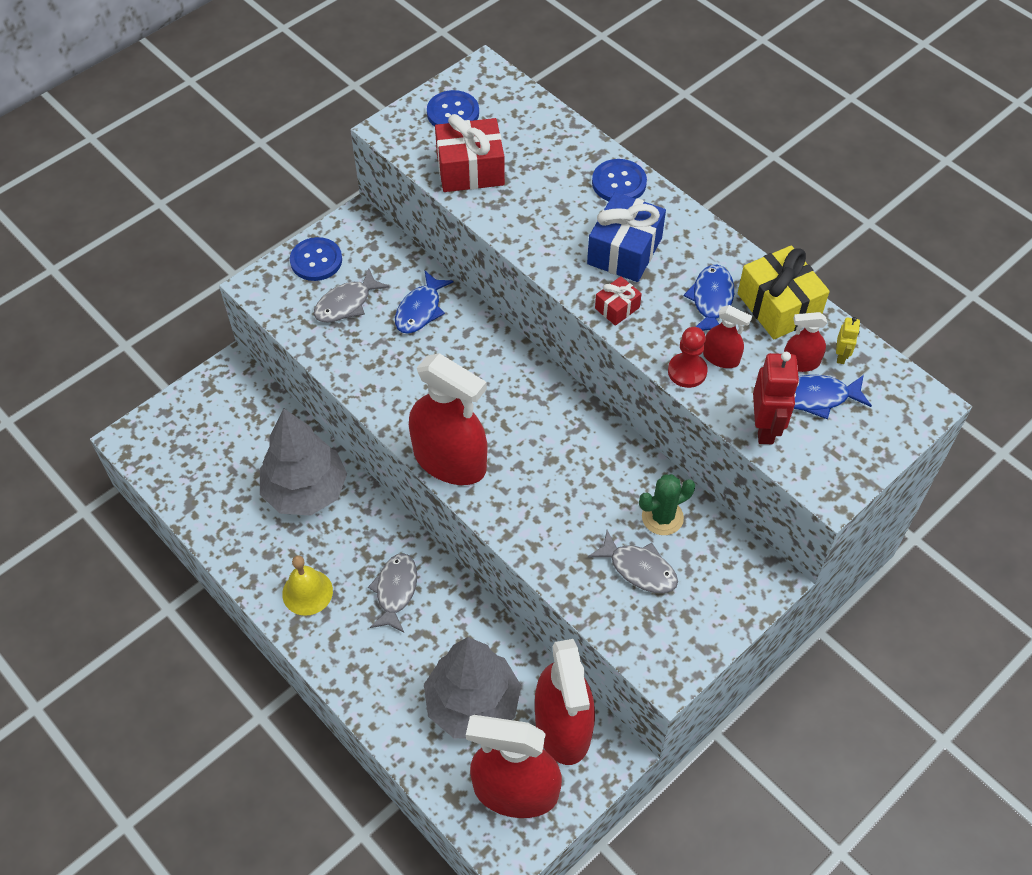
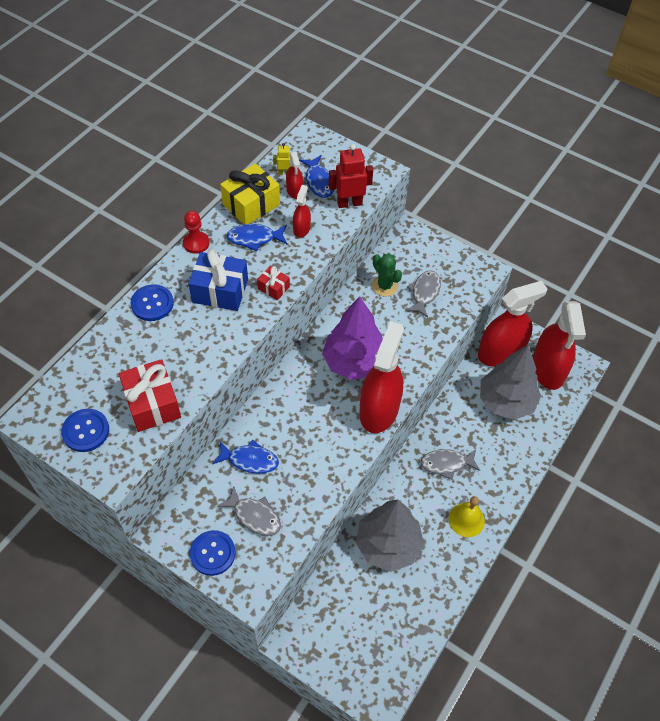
camera: 105 degrees left, 0 degrees up
(533, 448) = (354, 362): none -> purple tree
(687, 371) = (317, 244): red pawn -> red pawn (196, 243)

